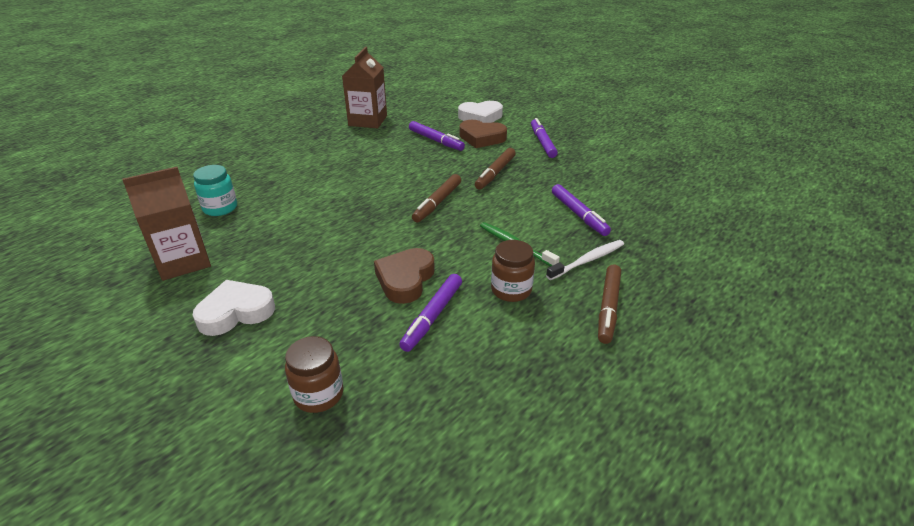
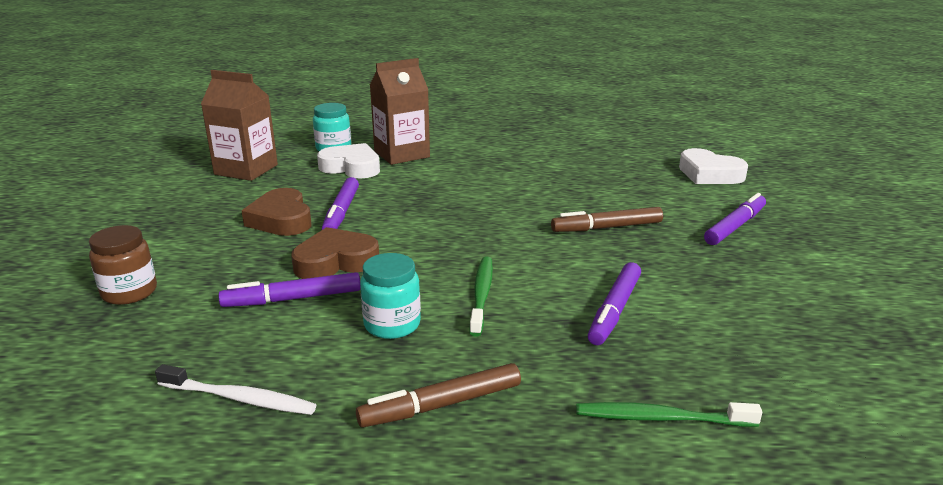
camera: 50 degrees right, 10 degrees down
(236, 312) = (204, 215): white heart -> white heart (351, 167)
(368, 121) = (577, 134): brown carton -> brown carton (401, 154)
(436, 141) = (608, 174): purple marker -> purple marker (341, 212)
(437, 203) = (491, 223): brown marker -> none
(482, 138) = (665, 192): brown heart -> brown heart (281, 219)
(511, 290) = (392, 324): brown jar -> turquoise jar
(587, 260) = (522, 353): white toothbrush -> white toothbrush (239, 398)
(676, 250) = (660, 418): none -> green toothbrush

